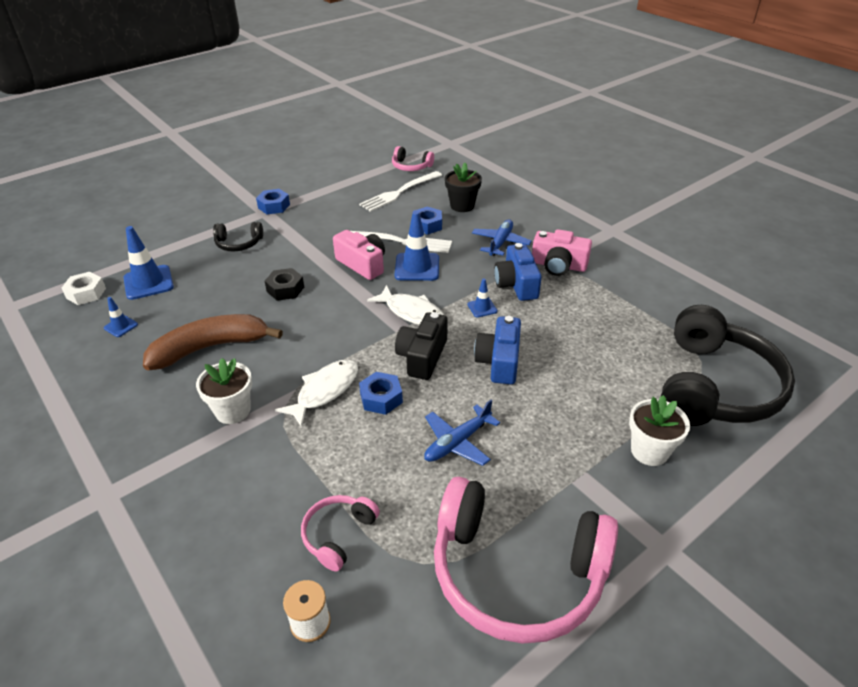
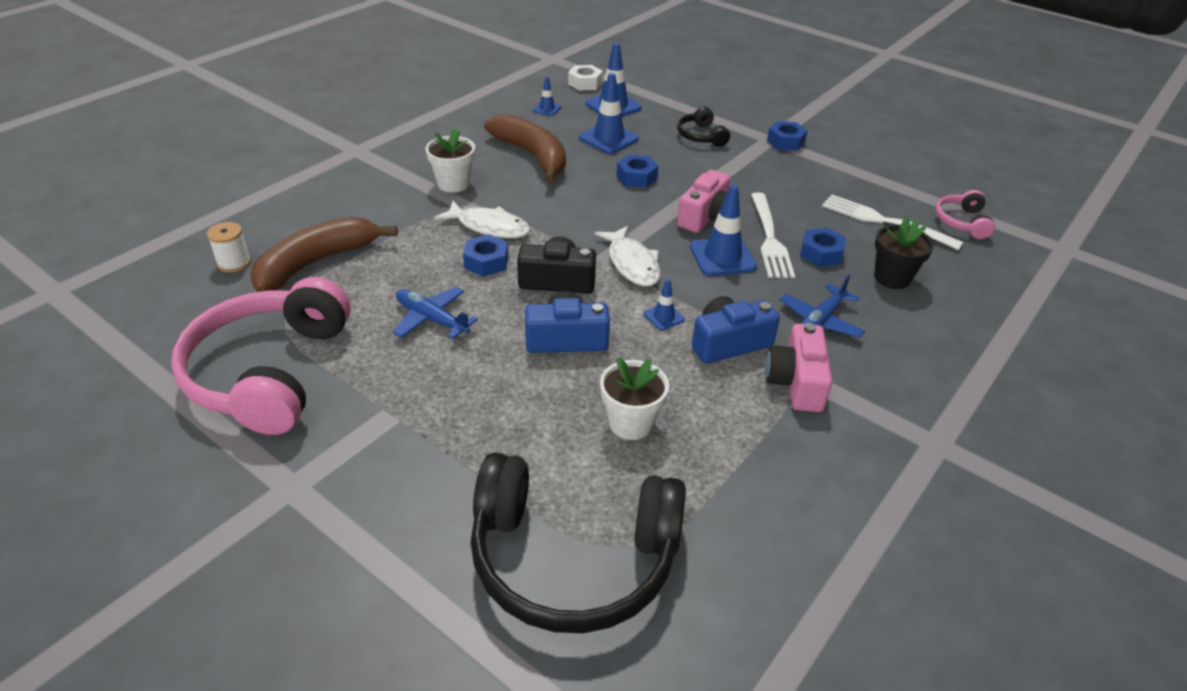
camera: 75 degrees right, 0 degrees up
(209, 295) = (608, 138): none -> blue traffic cone
(285, 289) = (636, 177): black nut -> blue nut
(338, 534) = (317, 262): pink headphones -> brown banana
(412, 312) = (632, 264): white fish -> white fish turned 45 degrees counterclockwise
(500, 243) = (820, 321): blue plane -> blue plane turned 120 degrees clockwise
(649, 451) = (436, 477): white flower pot -> white flower pot (631, 423)

